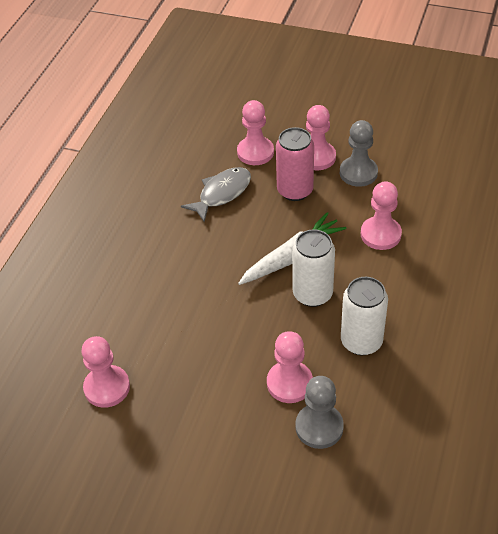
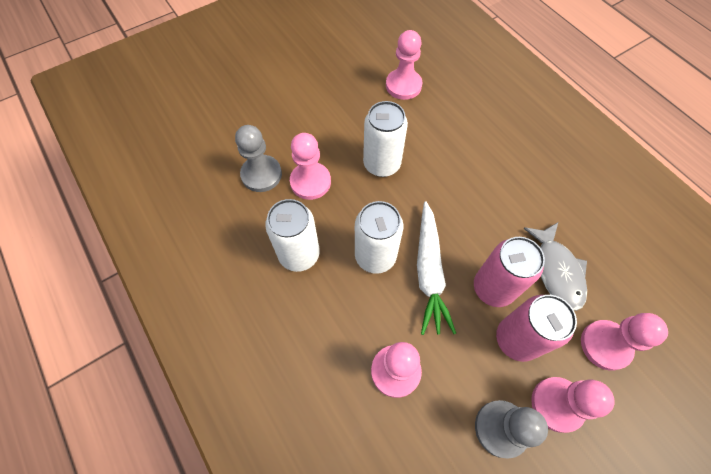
camera: 125 degrees right, 15 degrees up
(221, 344) = (382, 164): none -> white can
(269, 218) = (493, 288): none -> pink can

